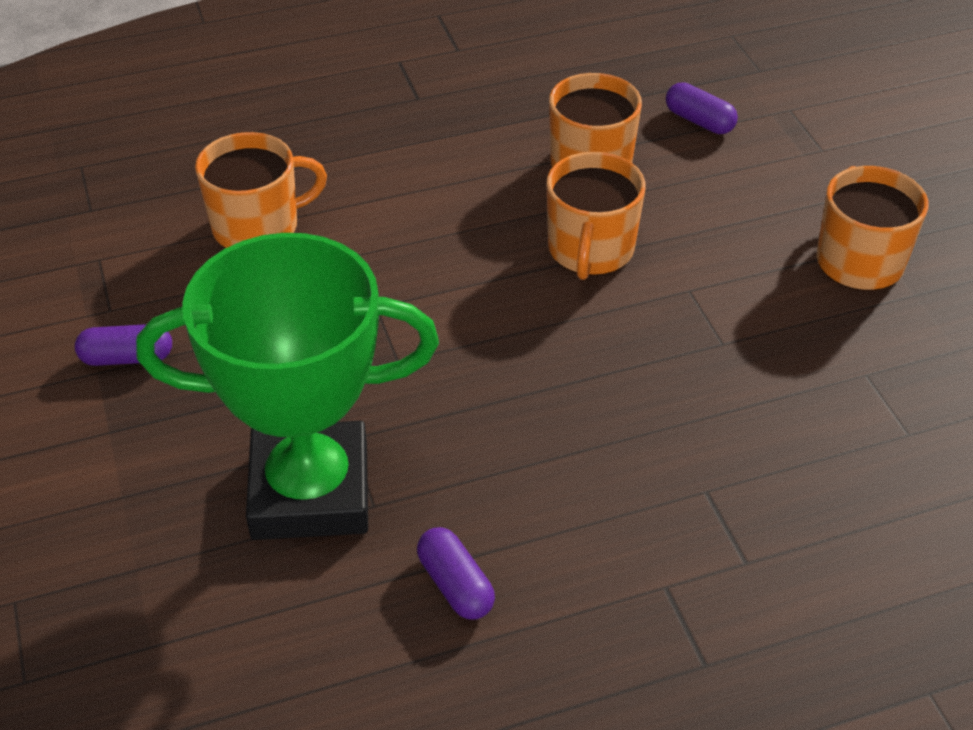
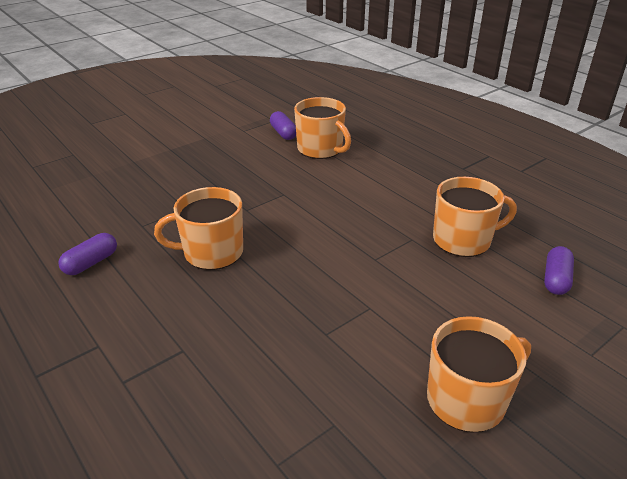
camera: 70 degrees right, 10 degrees down
(127, 358) = (215, 141): purple capsule -> purple capsule (283, 133)
(310, 491) = (146, 205): green trophy -> none
(590, 250) = (378, 256): orange mug -> orange mug (212, 252)

